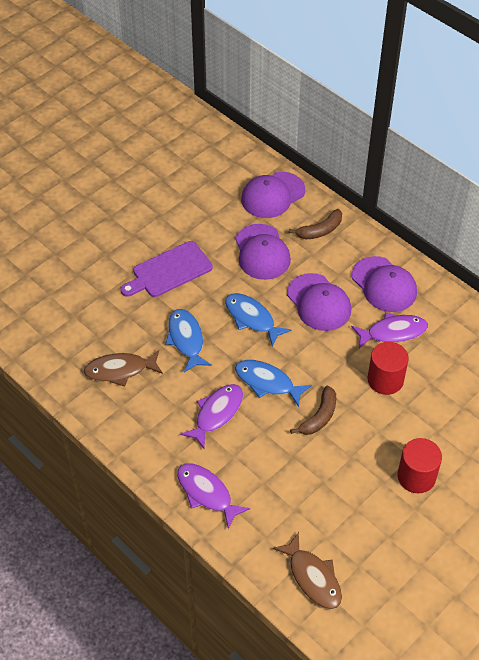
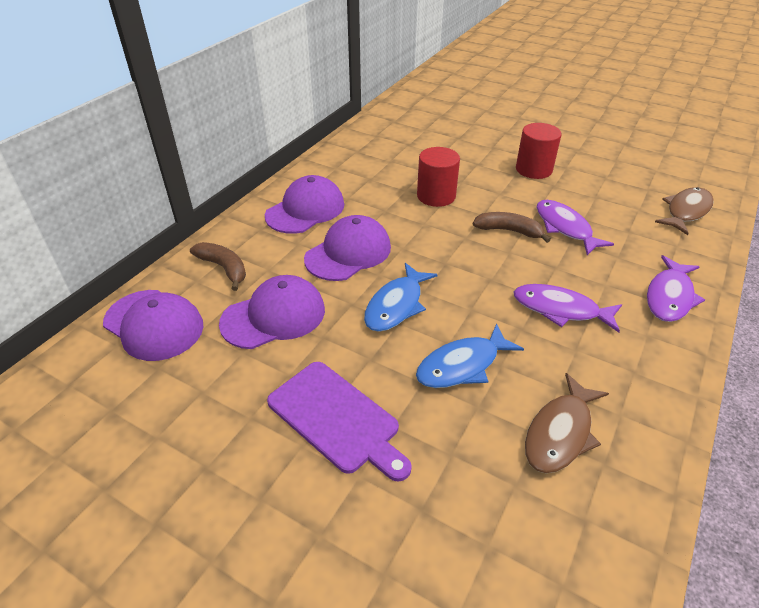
camera: 105 degrees left, 10 degrees down
(120, 370) = (560, 433): brown fish -> brown fish turned 60 degrees clockwise
(267, 382) = (488, 275): blue fish -> none
(393, 332) = (371, 197): purple fish -> purple fish (565, 228)

